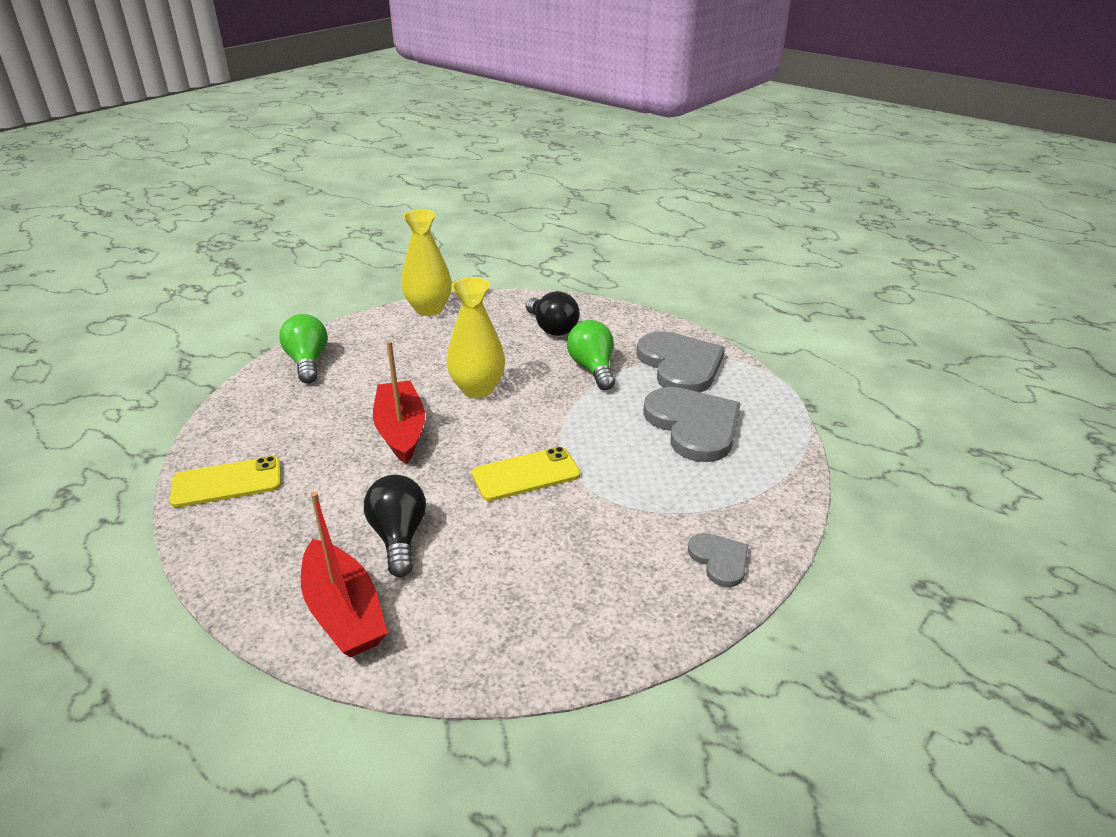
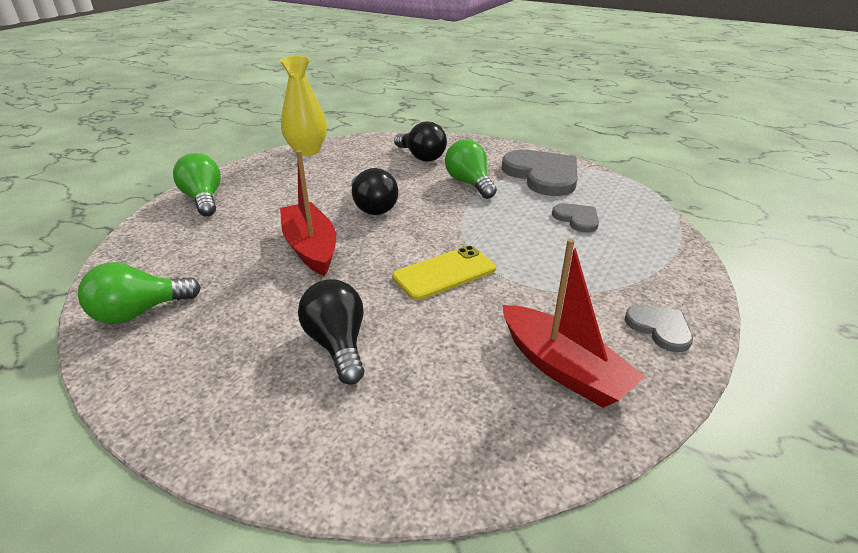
camera: 10 degrees left, 0 degrees up
(227, 482) = (139, 312): yellow phone -> green light bulb
(344, 612) = (299, 431): red boat -> red boat (563, 368)
(477, 389) = (372, 207): yellow vase -> black light bulb
(693, 425) = (577, 219): grey heart -> grey heart, size x0.51

